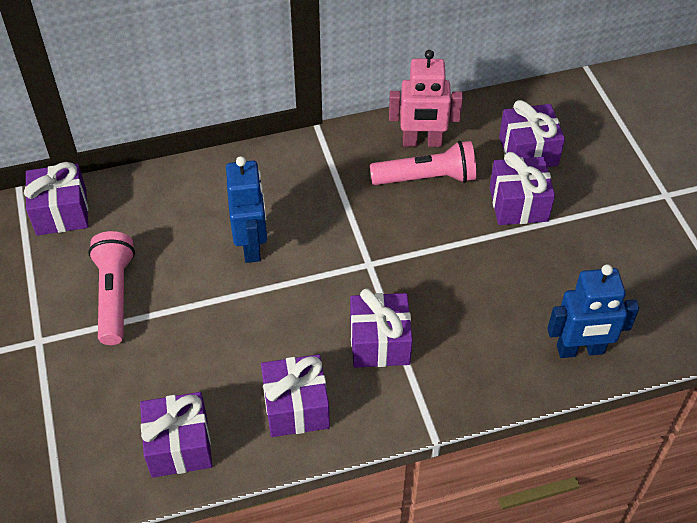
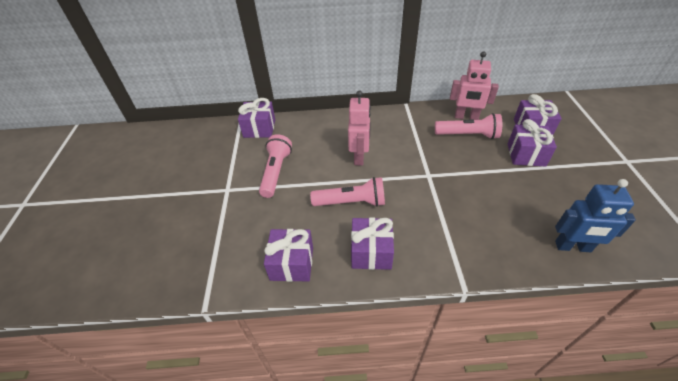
camera: 15 degrees right, 5 degrees down
(251, 245) = (359, 157): blue robot -> pink robot
(252, 331) = (351, 202): none -> pink flashlight
(379, 342) = (431, 221): purple gift -> none

